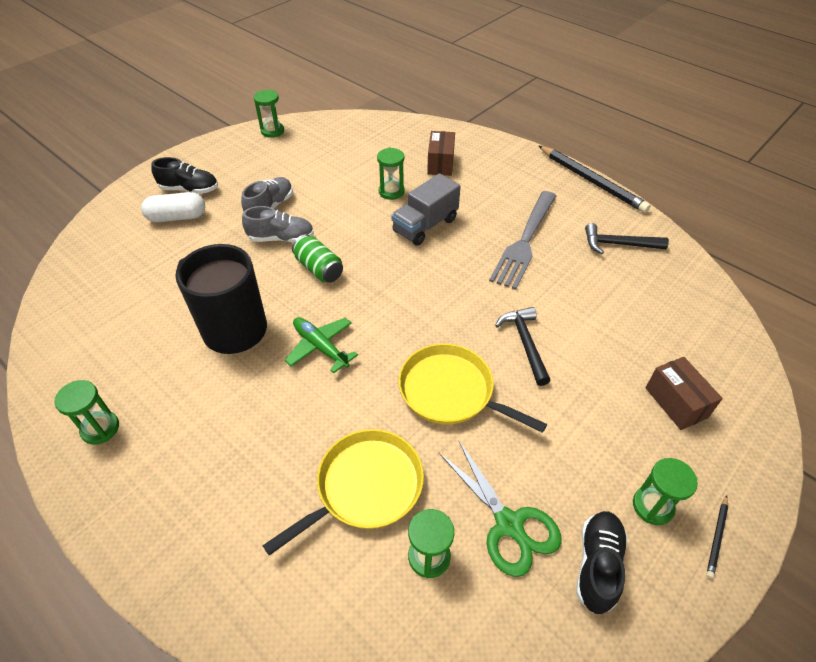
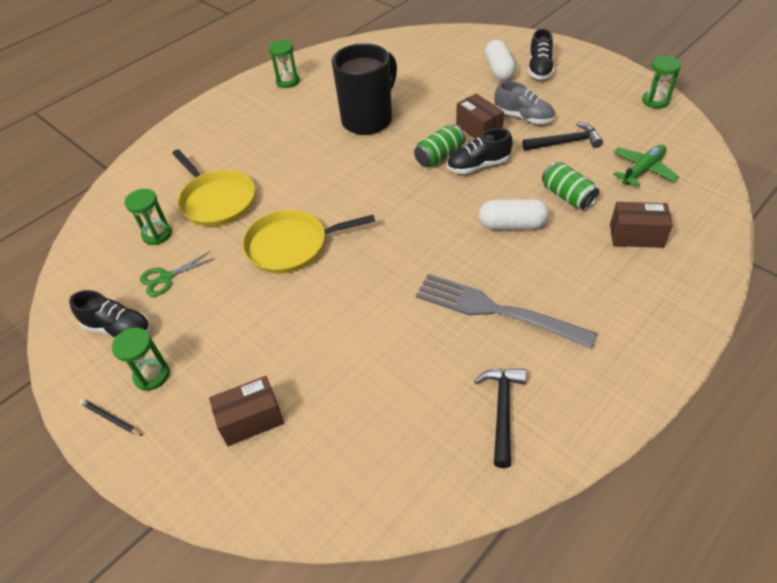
camera: 95 degrees right, 0 degrees up
(281, 238) = (478, 129): grey shoe -> brown box
(320, 347) = (347, 166): green plane -> green plane (642, 170)
(340, 242) = (478, 165): none -> black shoe
(391, 192) = (567, 196): green hourglass -> green can
(425, 226) = (512, 225): grey truck -> white capsule
(451, 391) = (291, 245): yellow pan -> yellow pan turned 135 degrees counterclockwise
(509, 524) = (166, 278): green scissors -> green scissors, size x0.65
(525, 343) = (340, 300): black hammer -> black hammer (565, 142)
(591, 181) = (643, 400): black pencil -> none

